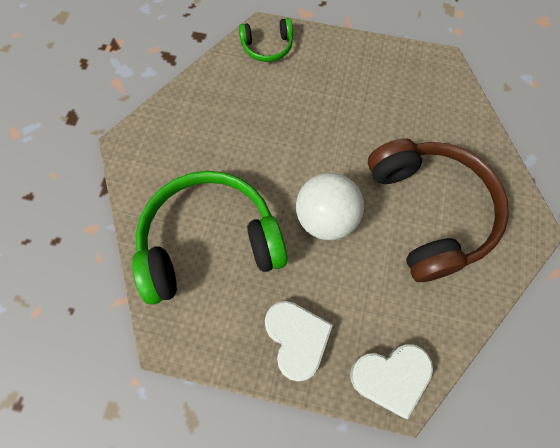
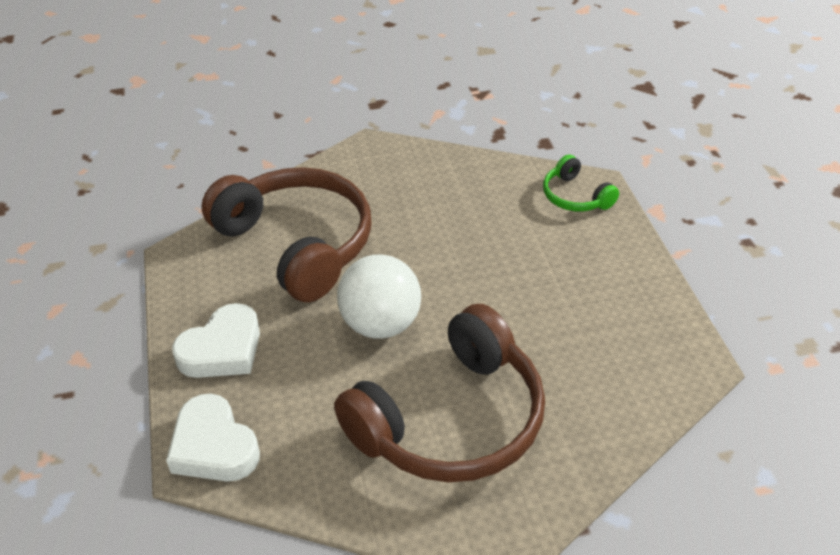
camera: 65 degrees right, 25 degrees down
(209, 242) = (298, 244): green headphones -> brown headphones

